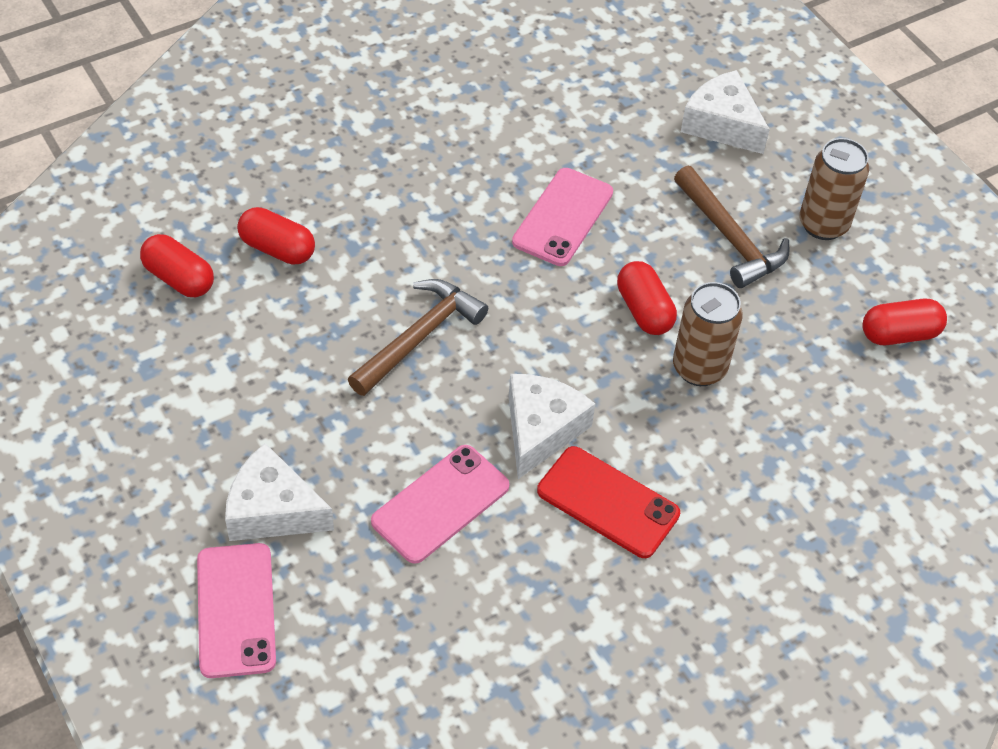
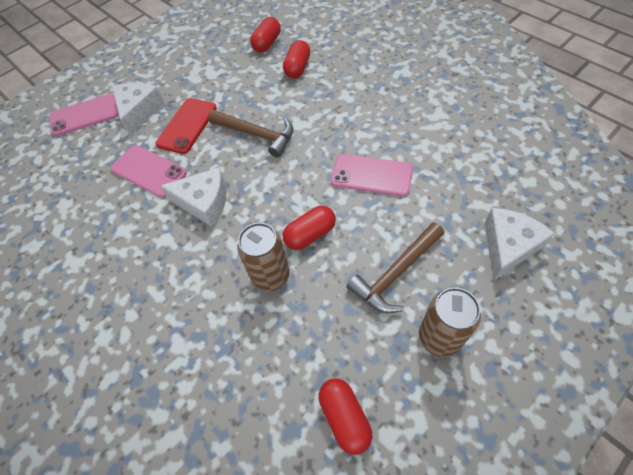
camera: 85 degrees right, 5 degrees up
(608, 502) = (158, 247): red phone -> red phone (187, 126)

